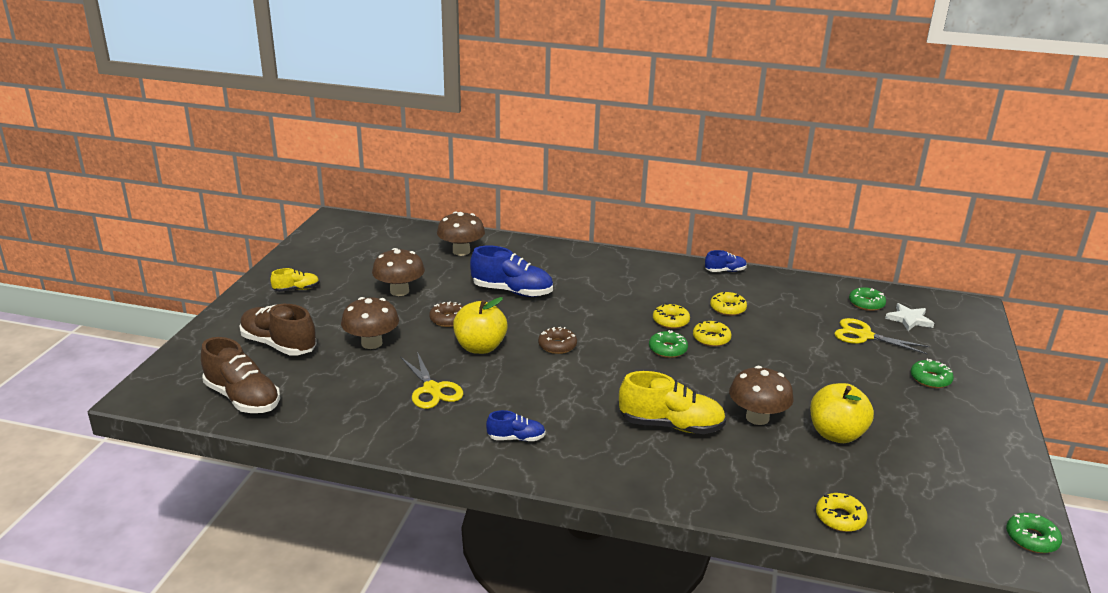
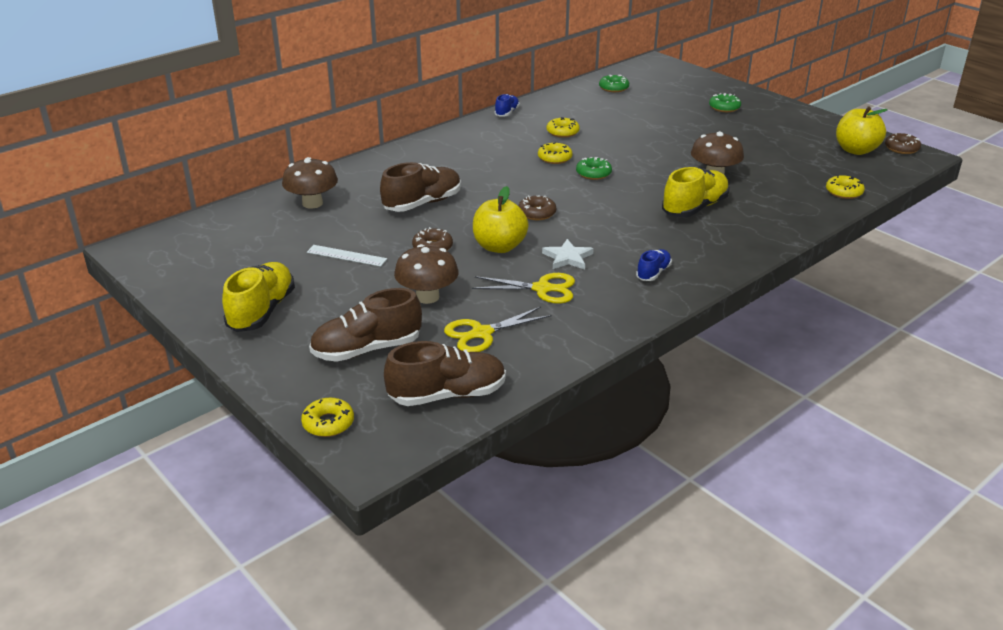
camera: 55 degrees left, 5 degrees up
(296, 289) = (262, 311): yellow shoe -> yellow shoe, size x1.86
(399, 291) = (346, 256): brown mushroom -> white ruler
(512, 291) = (422, 203): blue shoe -> brown shoe
(711, 338) = (597, 153): yellow donut -> yellow donut (328, 423)
(836, 434) = (757, 159): yellow apple -> yellow apple (856, 150)
(864, 336) = (653, 105): yellow scissors -> yellow scissors (482, 333)
(909, 319) = (649, 84): white star -> white star (567, 257)
(1031, 538) = (901, 148): green donut -> brown donut

